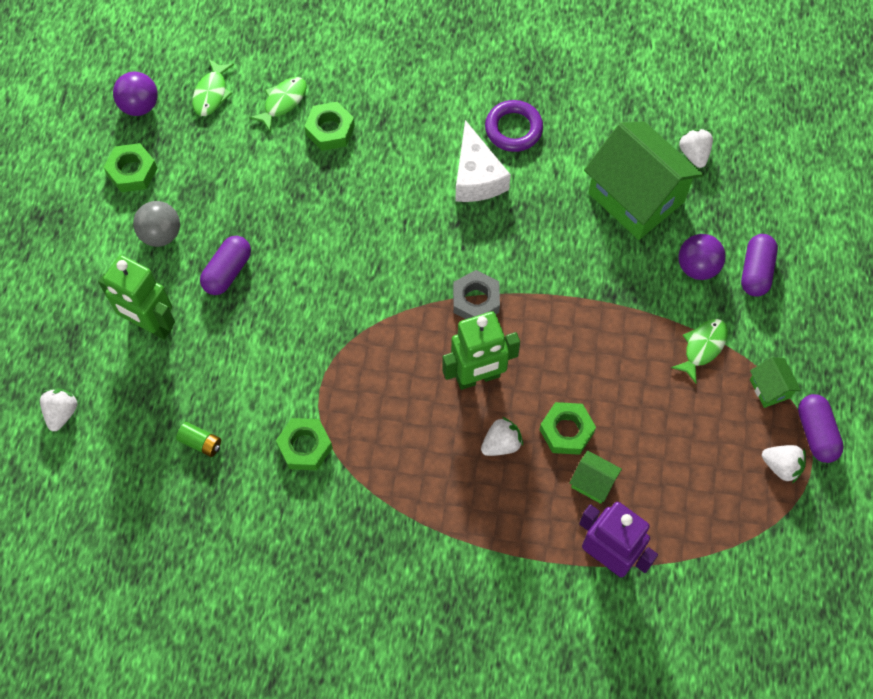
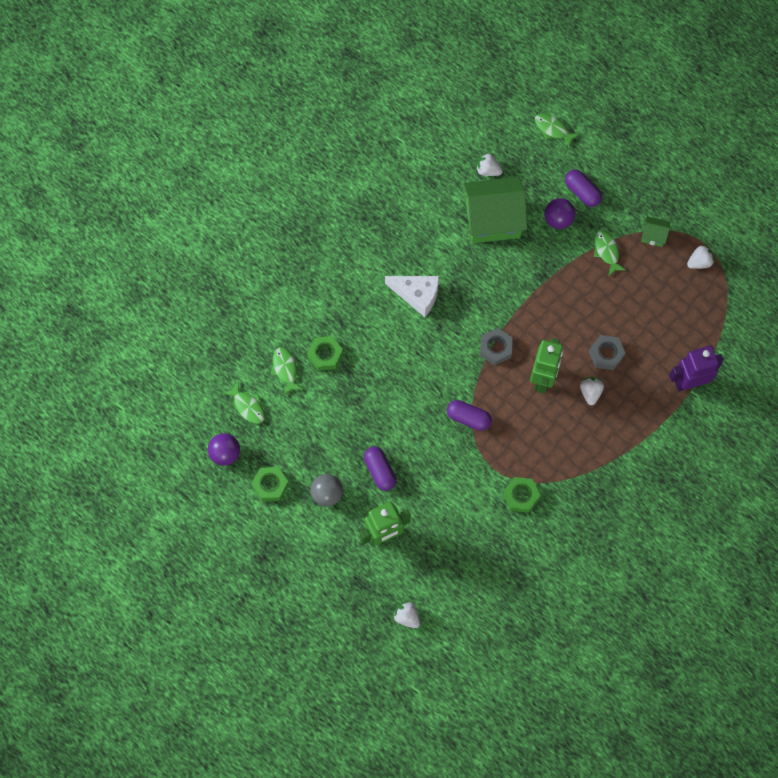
camera: 55 degrees left, 5 degrees up
(200, 443) = (479, 550): green battery -> none
(513, 129) = (400, 254): purple ring -> none
(566, 431) = (606, 354): green nut -> grey nut
(593, 483) = (644, 361): green house -> none
(807, 190) = (553, 129): none -> green fish
(816, 433) = (693, 232): purple capsule -> purple capsule (468, 418)

